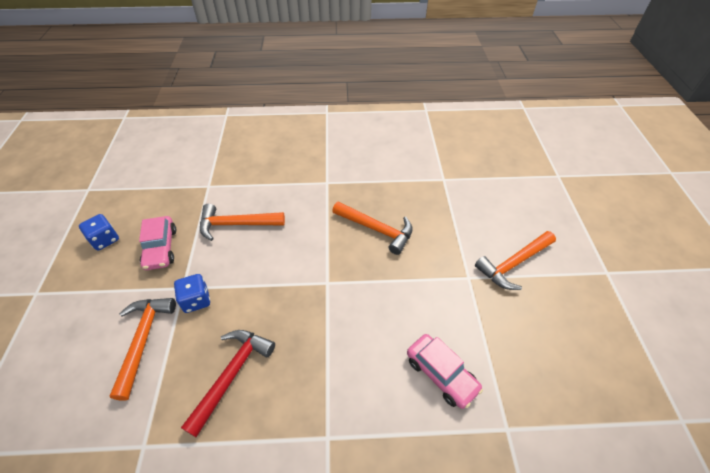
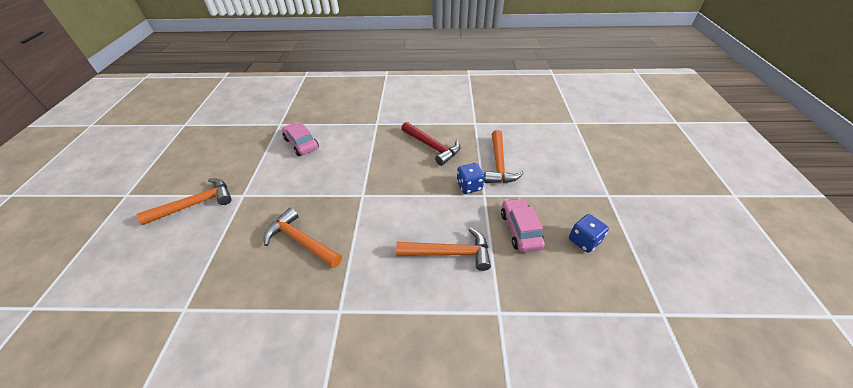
camera: 175 degrees left, 5 degrees down
(232, 374) = (432, 147): red hammer -> red hammer turned 75 degrees counterclockwise

